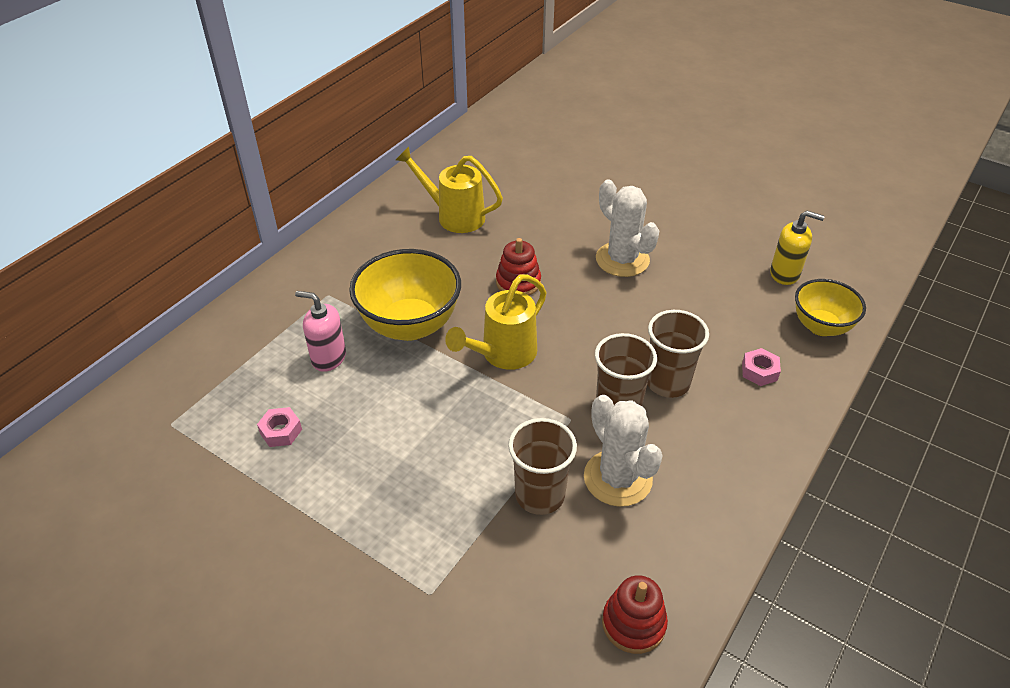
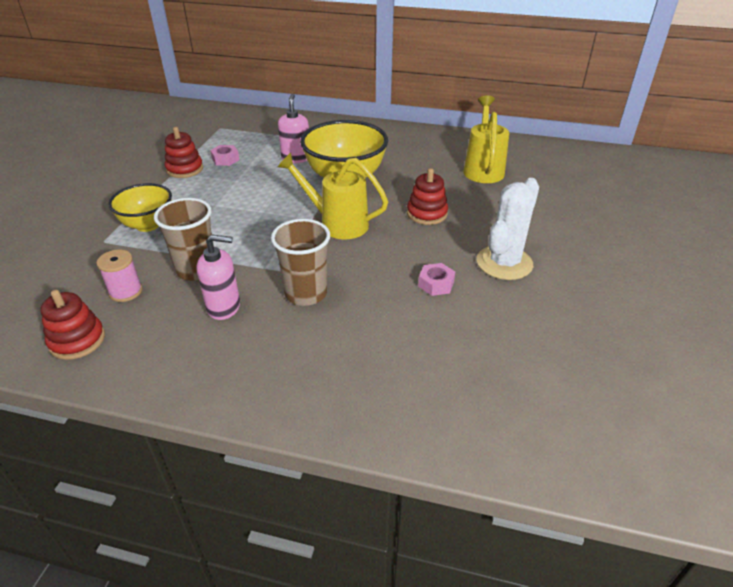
camera: 70 degrees right, 5 degrees down
(279, 482) = (185, 169): none -> red stacking toy
(556, 571) = (125, 291): none -> pink spool
(617, 478) = (224, 307): white cactus -> pink soap dispenser
(667, 382) = (351, 319): brown cup -> none
(759, 371) = (402, 384): pink nut -> pink nut (436, 284)
(785, 274) = (586, 389): yellow soap dispenser -> none
(821, 326) = (513, 434): yellow bowl -> yellow bowl (148, 225)

